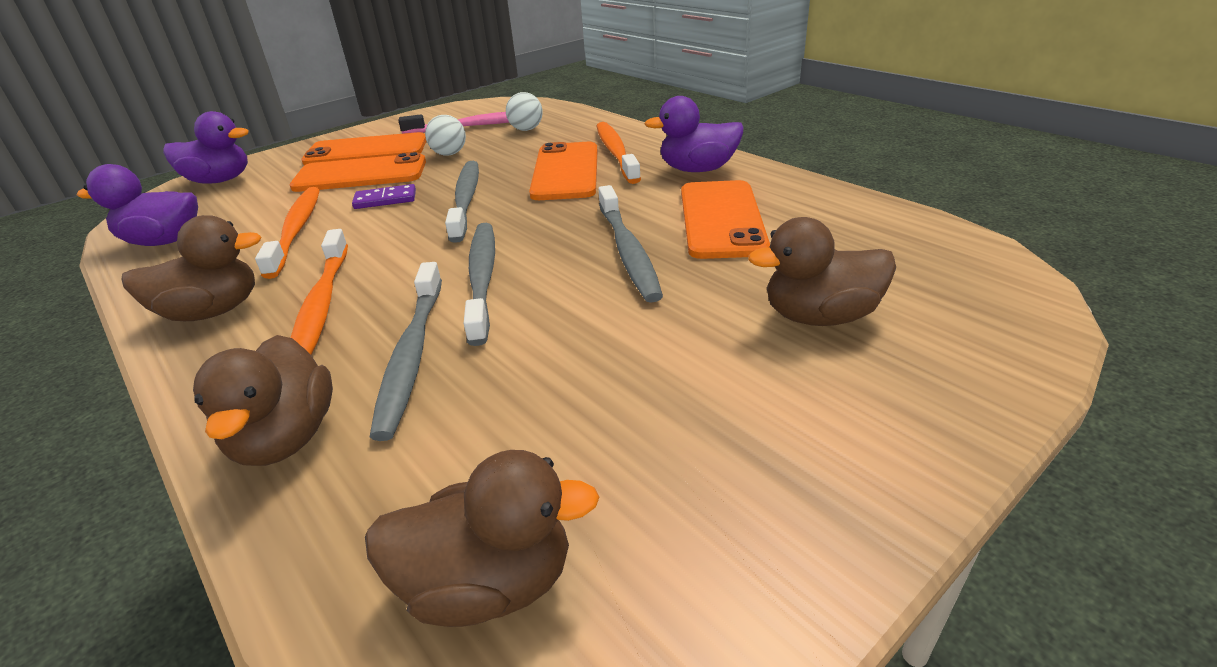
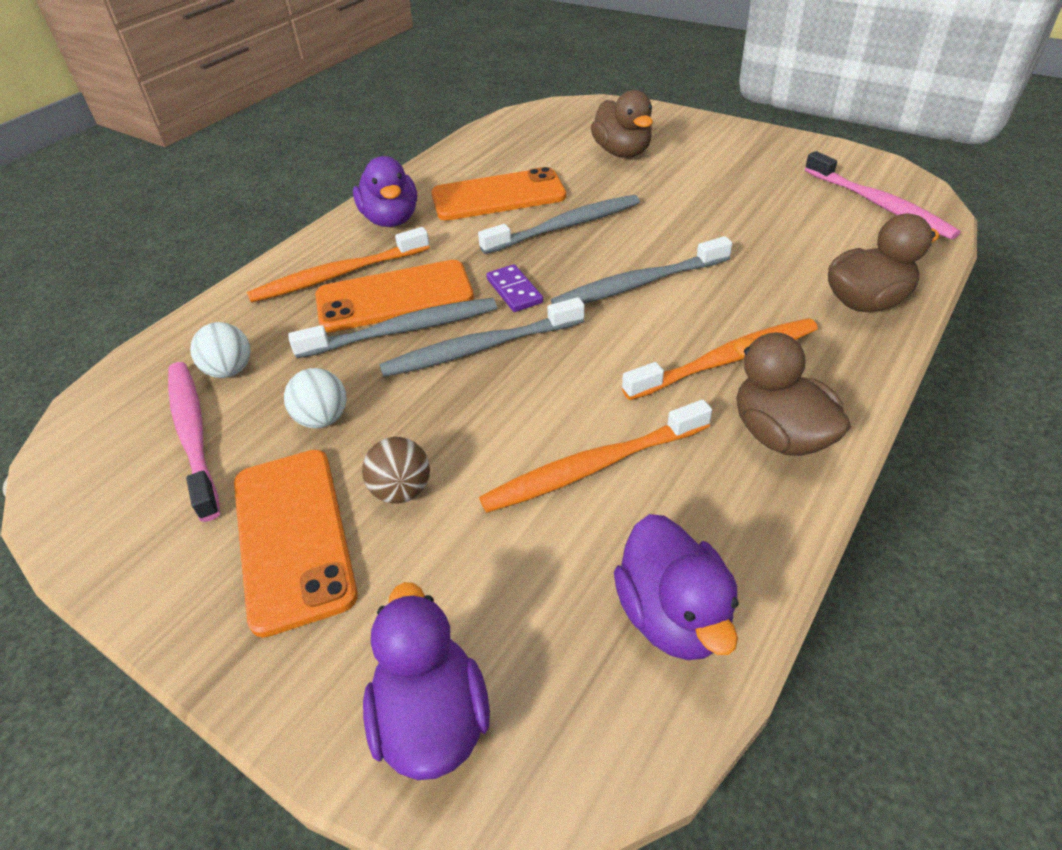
camera: 105 degrees left, 10 degrees up
(360, 174) = (402, 491): orange phone -> brown ball
(385, 199) = (488, 420): purple domino -> purple domino (514, 291)
(411, 355) = (754, 283): grey toothbrush -> grey toothbrush (403, 330)
(489, 584) = (879, 205): brown duck -> pink toothbrush

